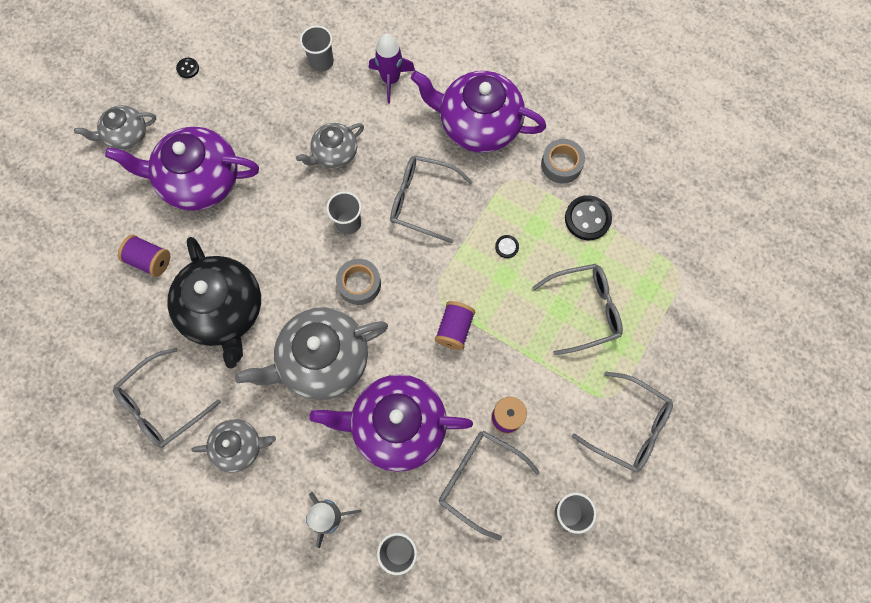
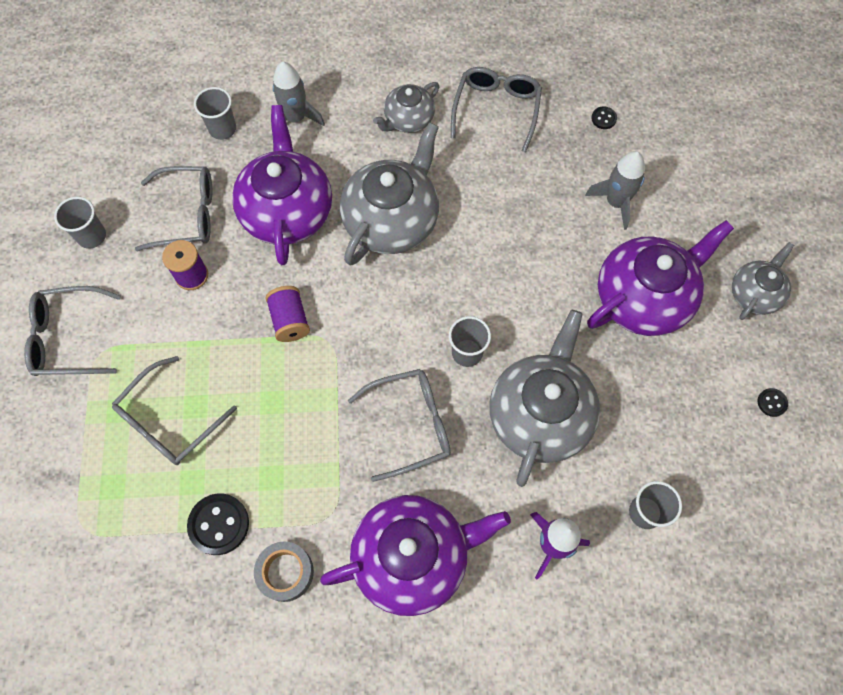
camera: 145 degrees right, 5 degrees down
(150, 260) = (615, 202): purple spool -> grey rocket
(224, 311) = (512, 205): black teapot -> none
(334, 153) = (540, 415): grey teapot -> grey teapot, size x1.80
(359, 284) = (410, 303): grey tape -> none
(397, 425) = (287, 211): purple teapot -> purple teapot turned 60 degrees counterclockwise
(506, 247) = (289, 434): black button -> black button (603, 118)

